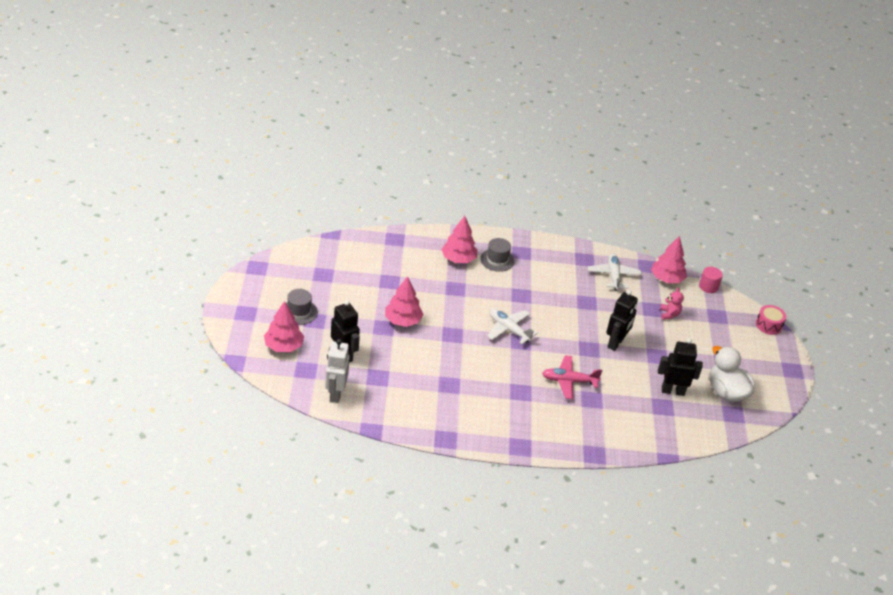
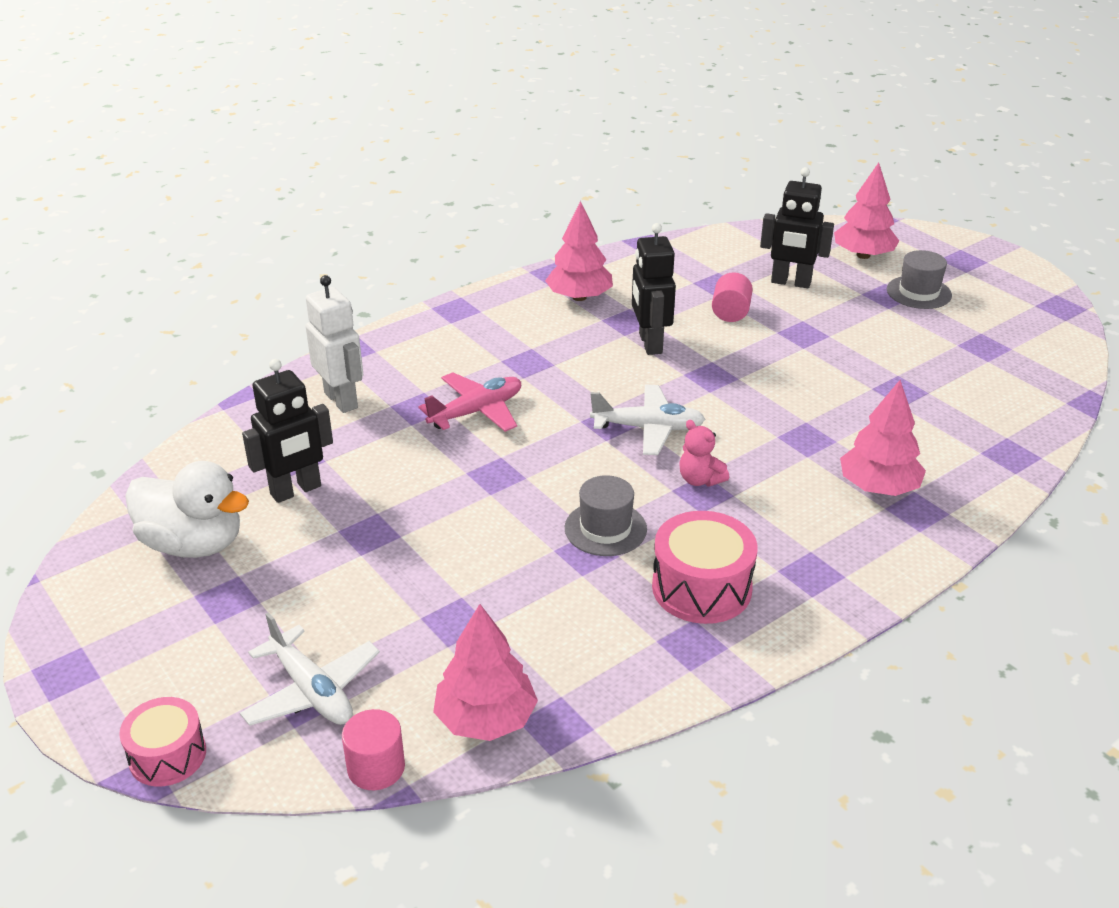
camera: 145 degrees right, 5 degrees down
(335, 394) = (732, 248): white robot -> white robot (341, 400)
(397, 358) = (730, 313): none -> pink cylinder
(403, 320) = (796, 354): pink tree -> pink tree (579, 297)
(497, 260) = (825, 528): grey hat -> grey hat (605, 529)
(562, 270) = (701, 588): none -> pink drum
(613, 275) = (599, 645): white plane -> white plane (312, 691)
(616, 343) = (461, 510): black robot -> black robot (649, 343)
(669, 314) = (411, 632): pink teddy bear -> pink teddy bear (700, 479)

